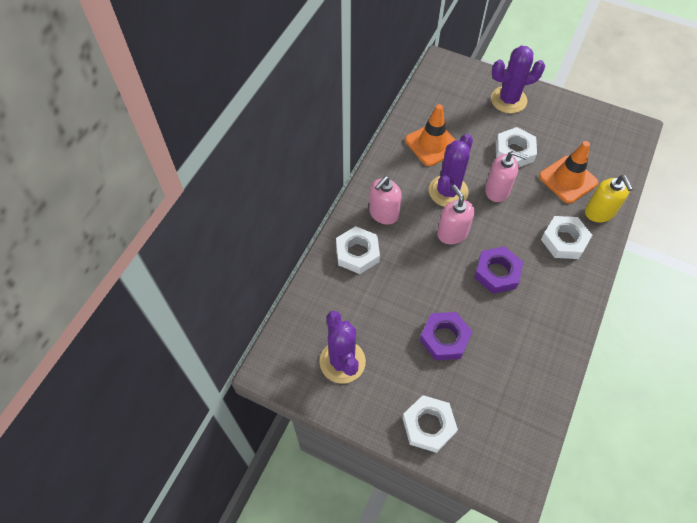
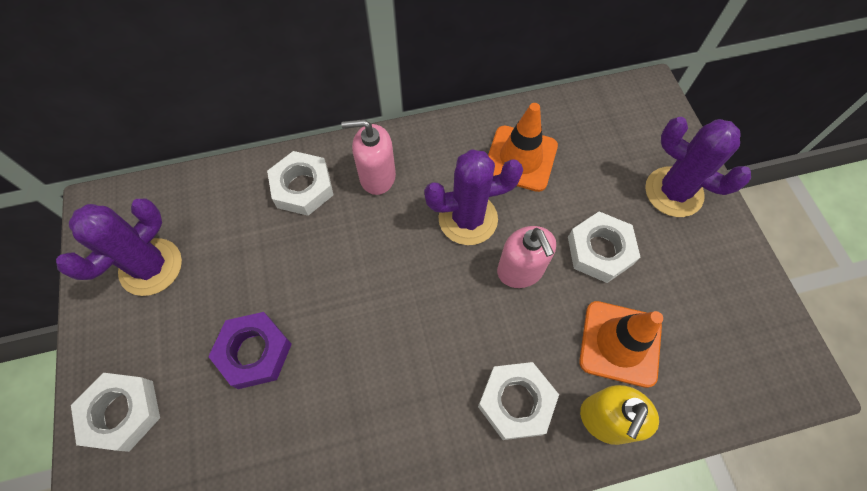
camera: 50 degrees right, 5 degrees up
(452, 233) = (411, 262): pink soap dispenser -> none
(497, 273) = (395, 351): purple nut -> none

